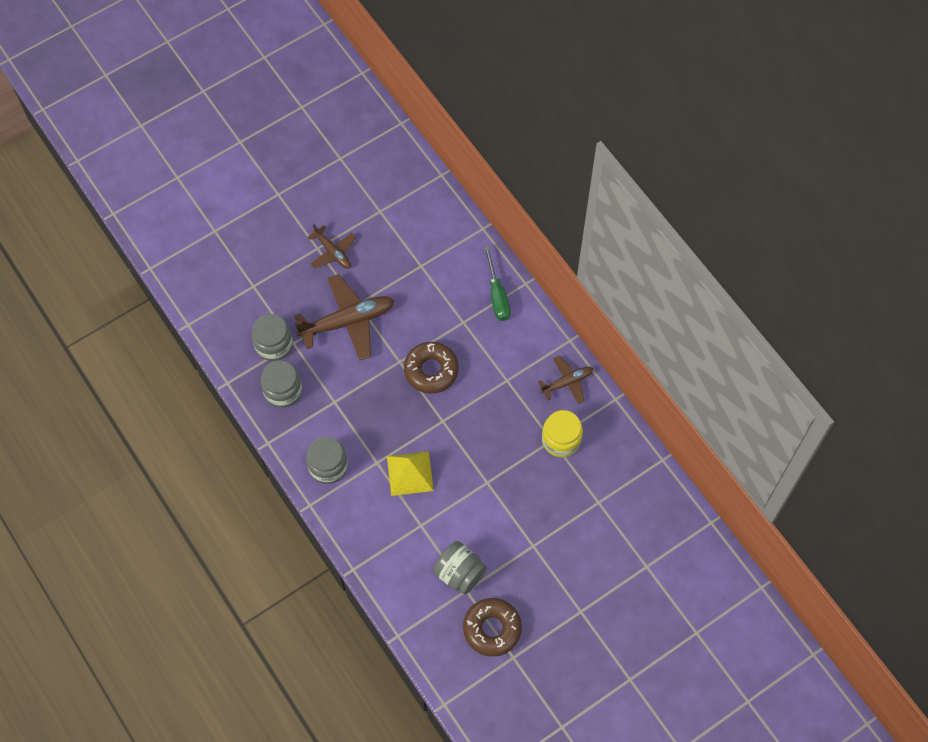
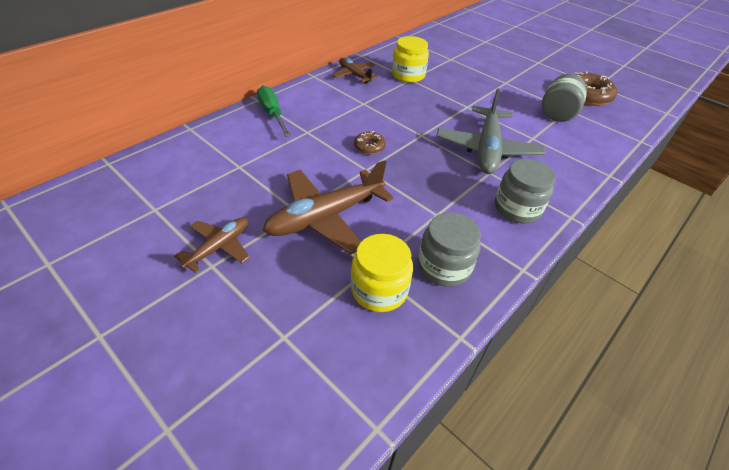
camera: 105 degrees left, 20 degrees down
(273, 344) = (379, 290): grey jar -> yellow jar
(348, 321) = (325, 217): brown plane -> brown plane turned 90 degrees counterclockwise
(410, 473) = (487, 149): yellow pyramid -> grey plane
(431, 370) = (369, 147): brown donut -> brown donut, size x0.53
(497, 295) = (272, 114): green screwdriver -> green screwdriver turned 90 degrees counterclockwise

